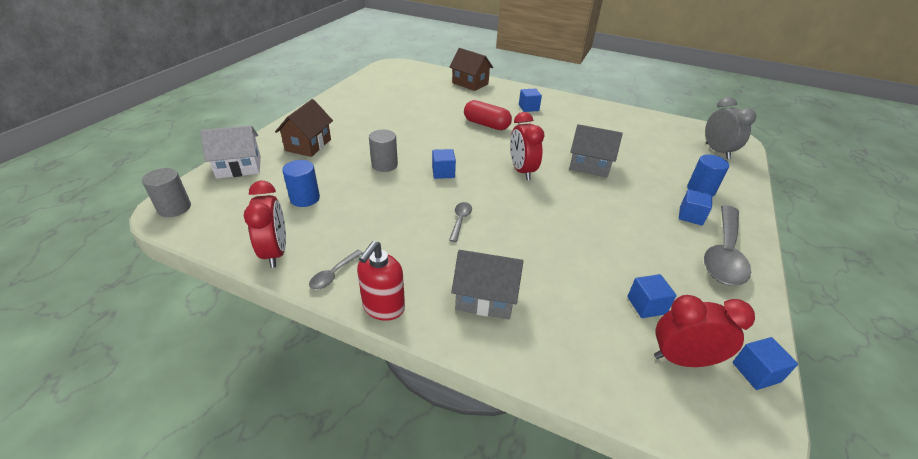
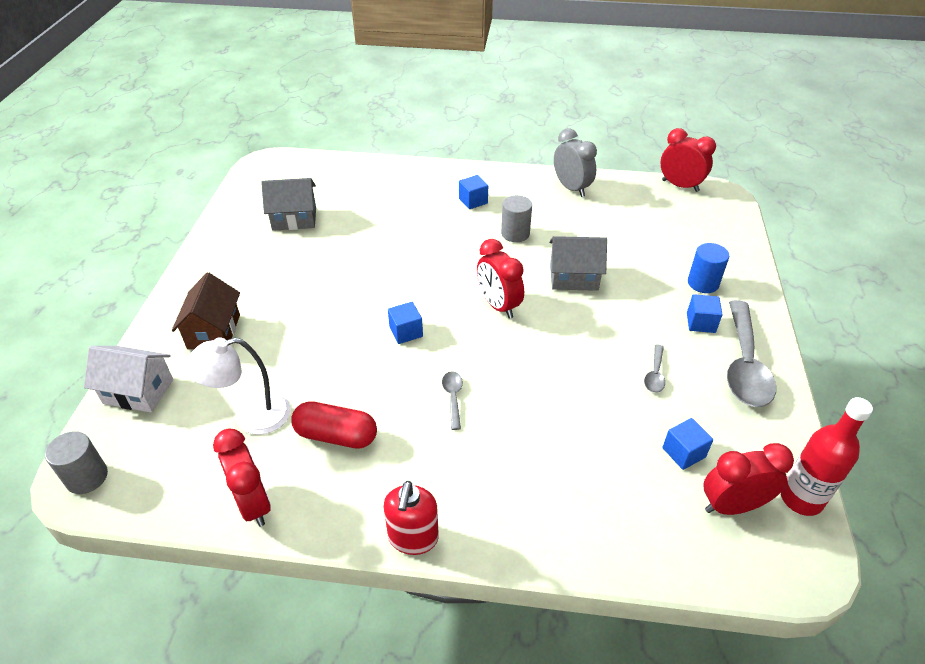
camera: 15 degrees left, 5 degrees up
(239, 167) = (138, 391): white house -> white house turned 45 degrees clockwise
(305, 198) = (251, 416): blue cylinder -> white lamp
(333, 274) = (338, 513): grey spoon -> grey spoon (655, 374)
(384, 165) = (328, 339): grey cylinder -> grey cylinder (515, 233)
(470, 83) = (384, 175): brown house -> none
(485, 298) = (518, 493): grey house -> grey house (294, 219)
(486, 125) = (430, 242): red capsule -> red capsule (336, 435)
(698, 126) = (680, 186): none -> red clock
(717, 151) = (708, 220): grey clock -> grey clock (571, 188)
(756, 372) = (801, 499): blue cube -> red bottle

